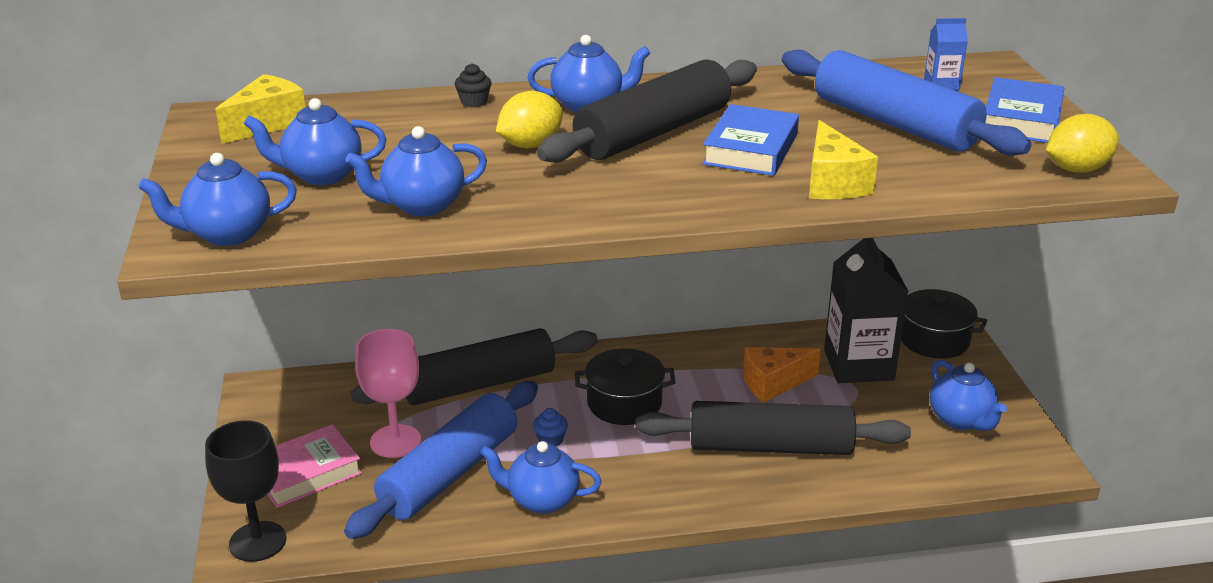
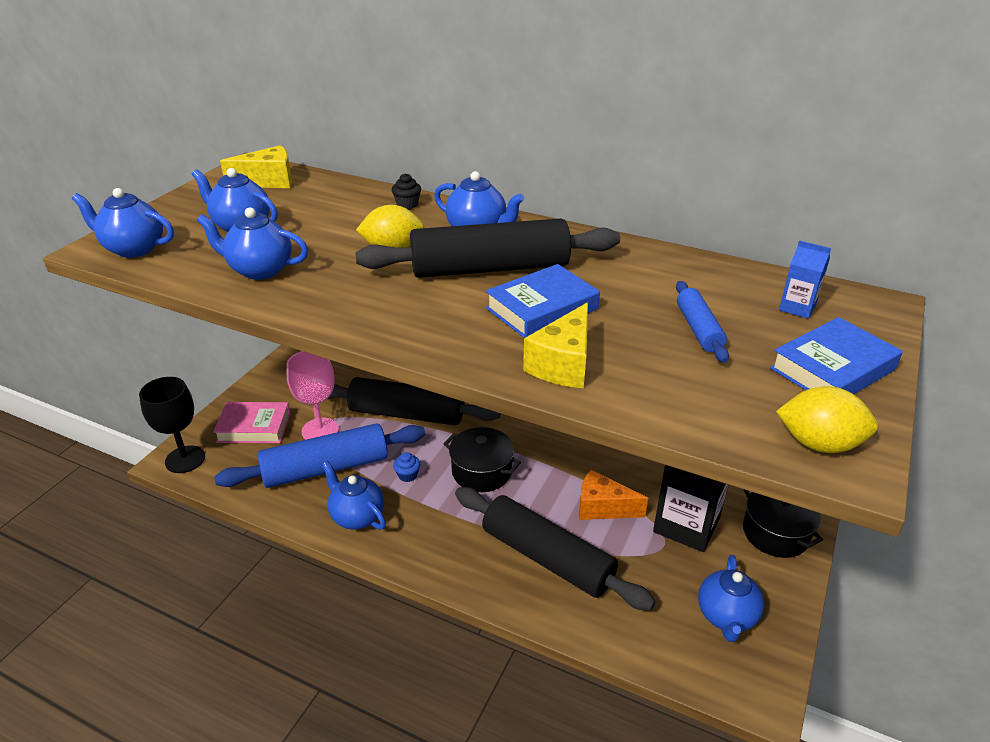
camera: 35 degrees right, 5 degrees up
(894, 123) = (698, 329): blue rolling pin -> blue rolling pin, size x0.47

